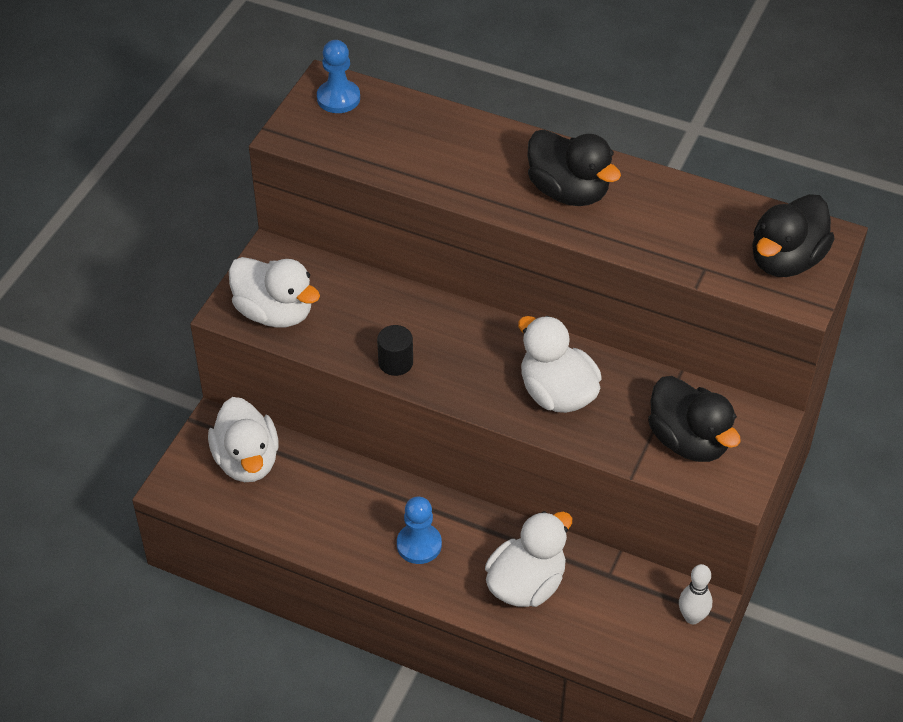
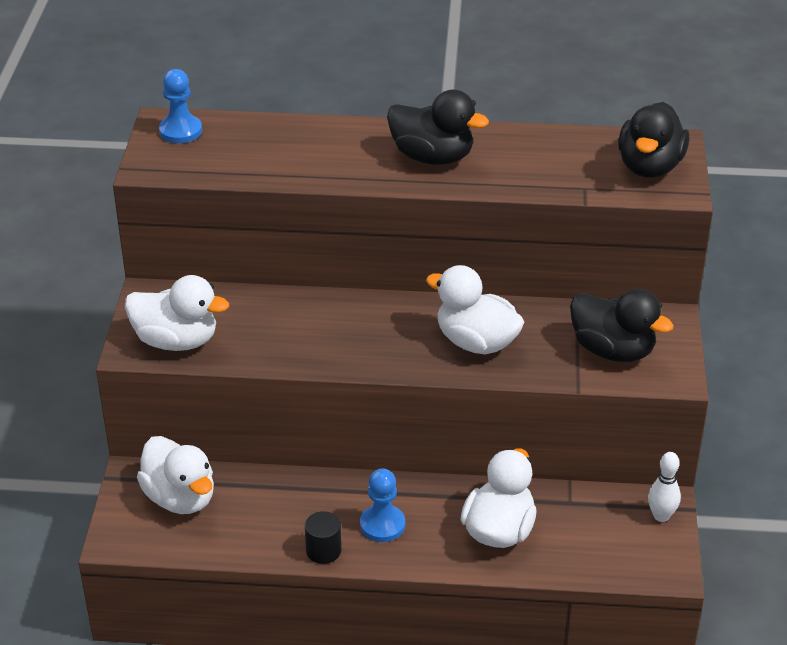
camera: 20 degrees left, 10 degrees down
(395, 362) = (314, 354): black cylinder -> black cylinder (323, 550)

